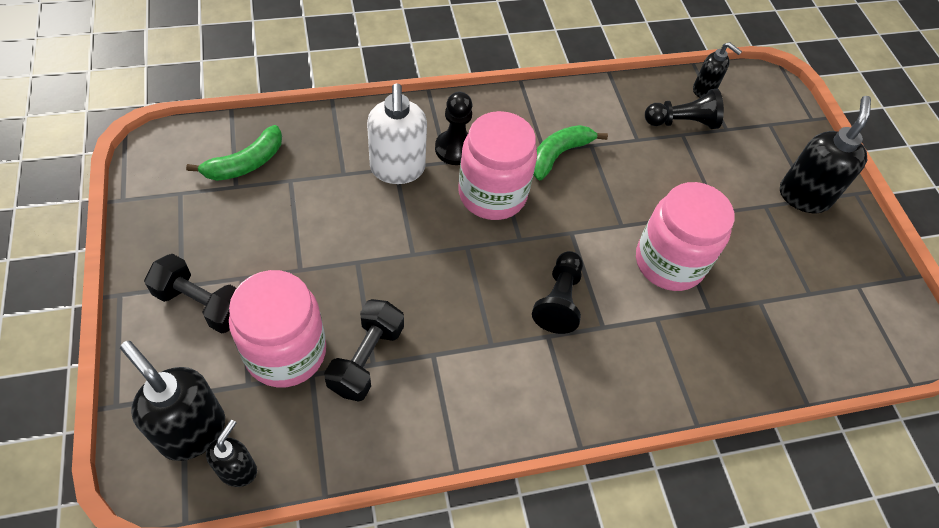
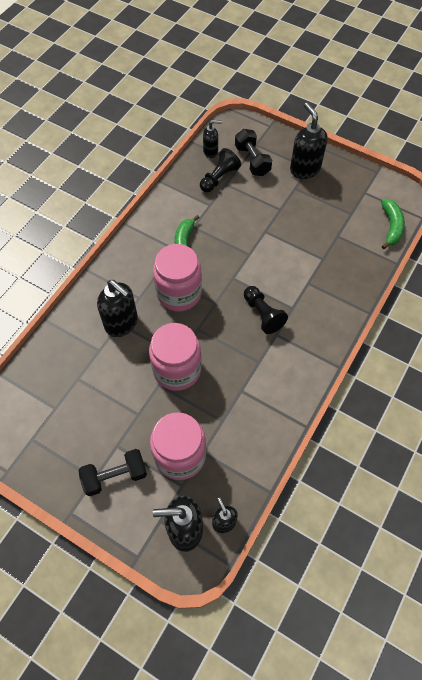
camera: 40 degrees left, 5 degrees up
(245, 163) = (44, 392): green banana -> green banana (391, 226)
(366, 358) = (217, 421): black dumbbell -> black dumbbell (252, 160)
(397, 169) = (122, 323): white soap dispenser -> black soap dispenser
(455, 149) = (136, 287): black pawn -> none
(669, 262) = (286, 252): pink jar -> pink jar (177, 370)

